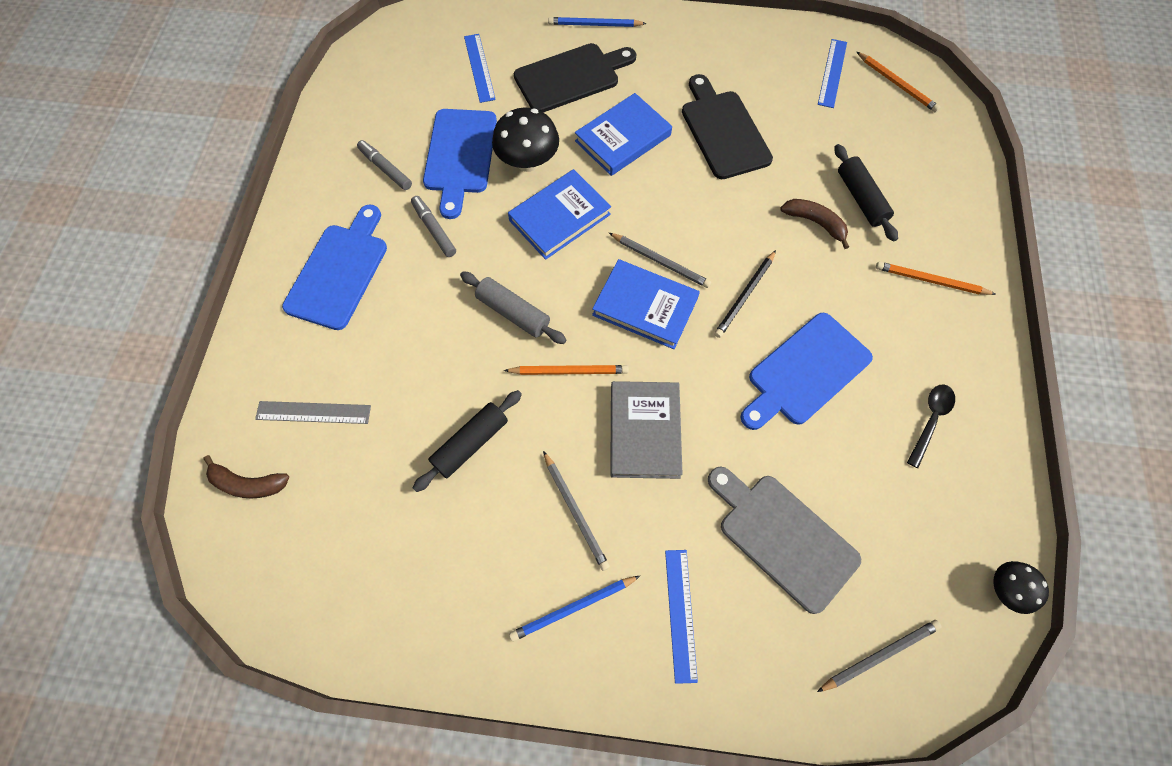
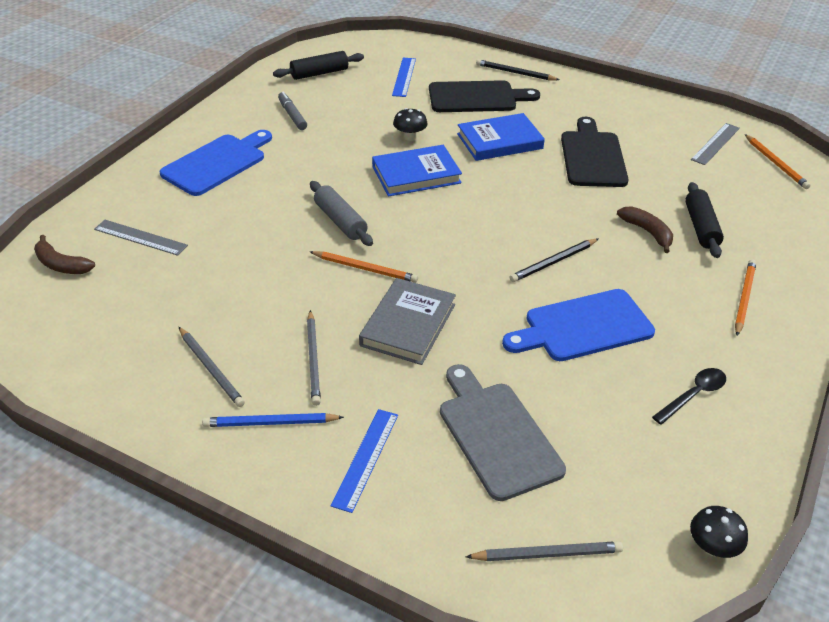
camera: 20 degrees right, 25 degrees down
(434, 230) = (307, 157): grey marker -> none
(460, 156) = (356, 121): blue cutting board -> none
(470, 443) = (252, 290): black rolling pin -> black rolling pin (319, 73)
(528, 162) = (410, 137): black mushroom -> black mushroom, size x0.59
(594, 25) = (515, 73): blue pencil -> black pencil
(645, 306) = (457, 246): blue book -> none
(660, 261) = (488, 222): grey pencil -> grey pencil (211, 369)
(832, 73) = (715, 143): blue ruler -> grey ruler
(930, 281) = (744, 298): orange pencil -> orange pencil turned 75 degrees clockwise

